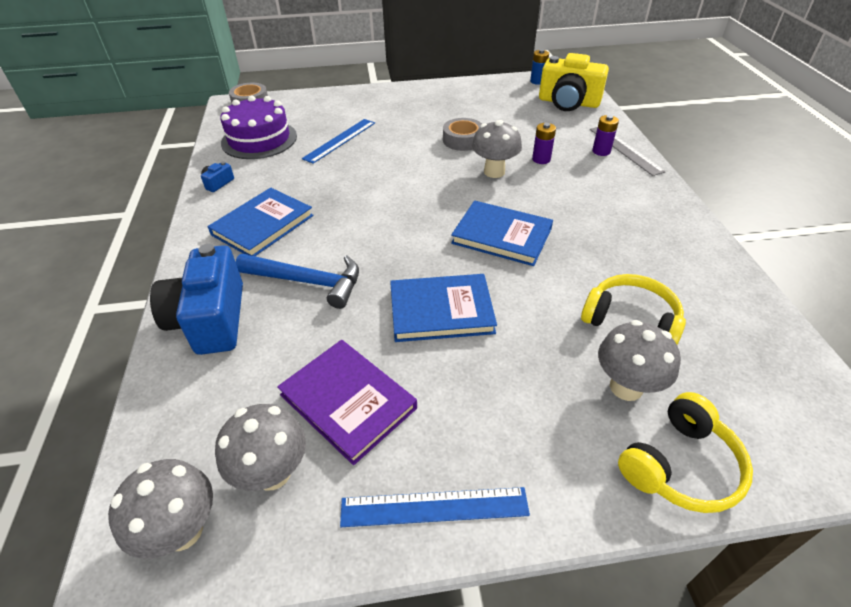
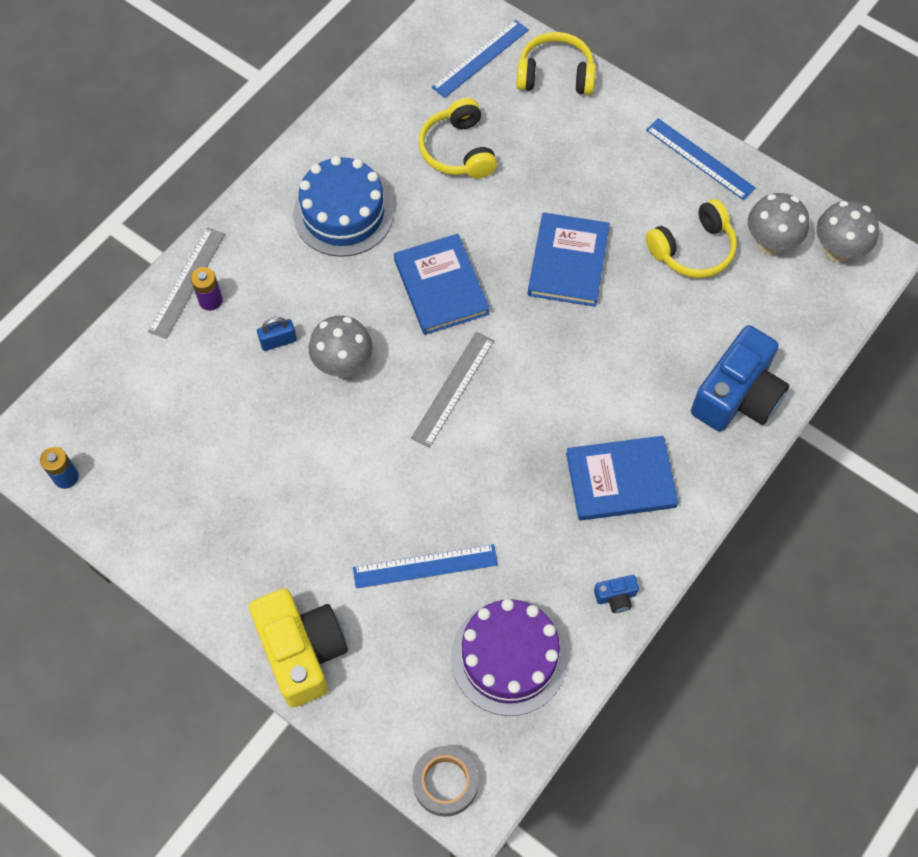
camera: 135 degrees left, 20 degrees up
(307, 282) = (638, 373): blue hammer -> none
(348, 401) = (693, 250): purple book -> yellow headphones
(420, 199) = (453, 388): none -> grey ruler
(441, 310) = (568, 262): blue book -> blue book turned 60 degrees clockwise
(463, 140) = (305, 441): grey tape -> none
(541, 159) = (278, 341): purple battery -> blue padlock
(568, 102) = (107, 401): yellow camera -> yellow camera (302, 651)
(620, 228) = (343, 213): none -> blue cake
(626, 387) = (524, 123): grey mushroom -> none
(754, 415) = (480, 58): none -> blue ruler

